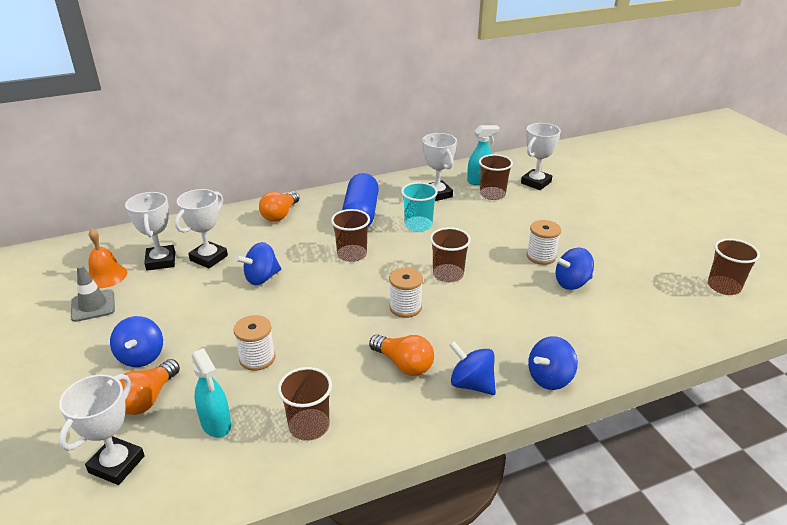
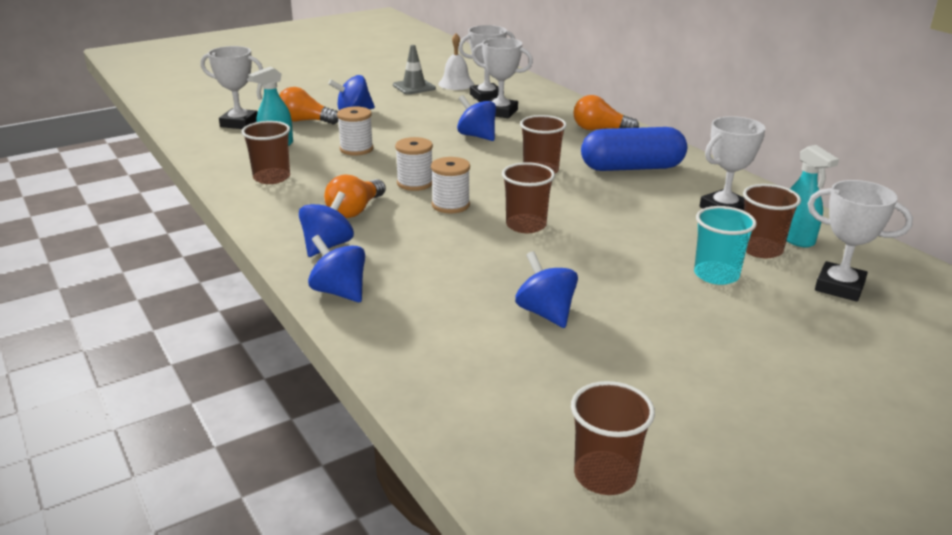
camera: 80 degrees right, 5 degrees down
(106, 276) = (456, 84): orange bell -> white bell
(418, 225) = (630, 202): turquoise cup -> turquoise cup (716, 275)
(541, 256) = (604, 289): white spool -> white spool (415, 183)

